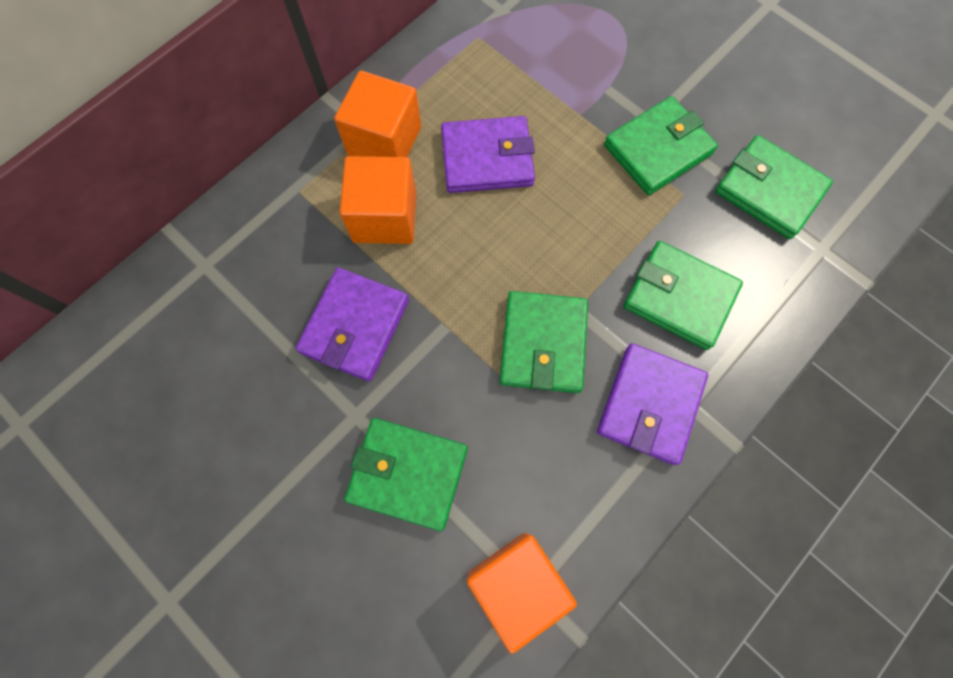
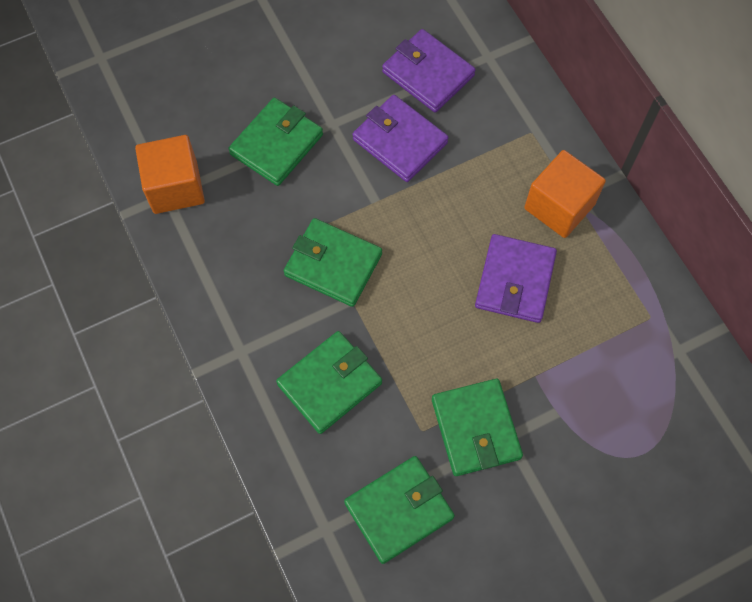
camera: 110 degrees right, 5 degrees down
(384, 217) = (486, 186): orange cube -> none
(650, 405) = (254, 322): purple wallet -> purple wallet (428, 74)

